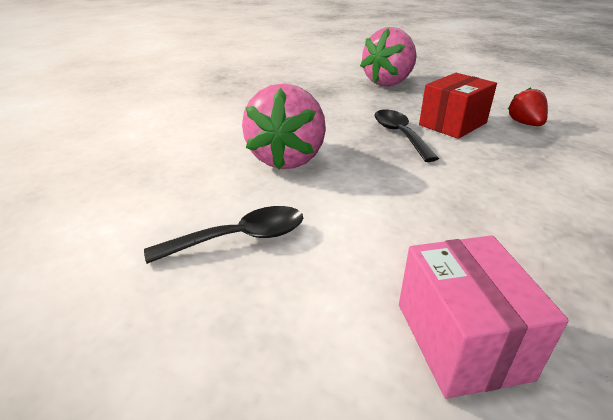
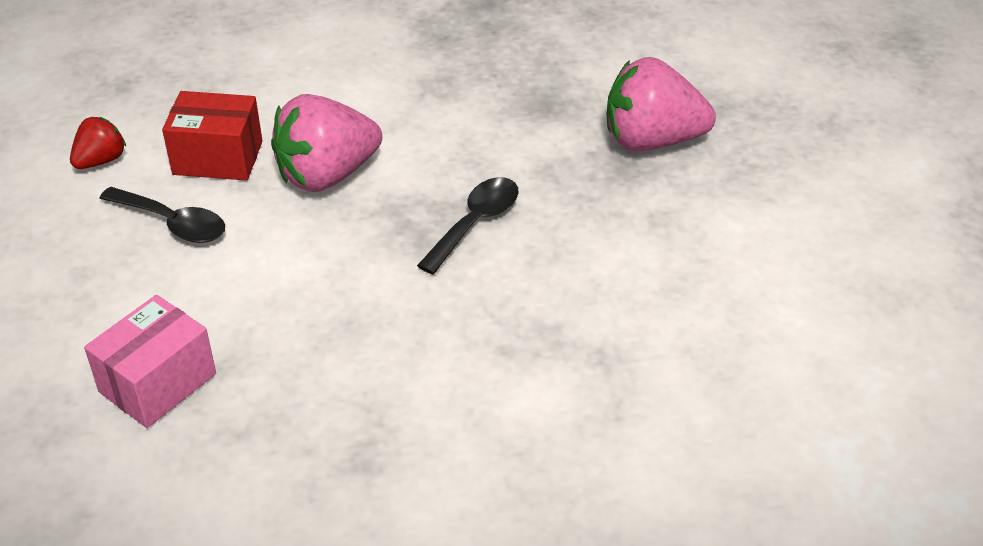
camera: 50 degrees right, 10 degrees up
(452, 124) = (560, 251): red box -> red box (218, 158)
(525, 124) = (638, 312): red strawberry -> red strawberry (101, 161)

